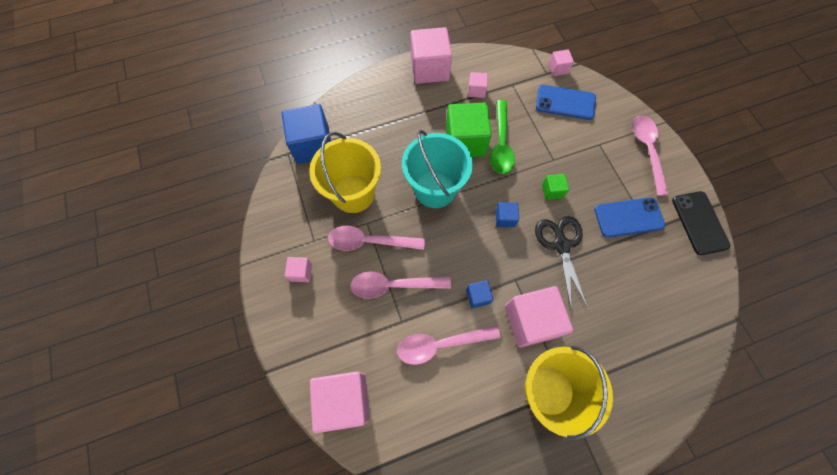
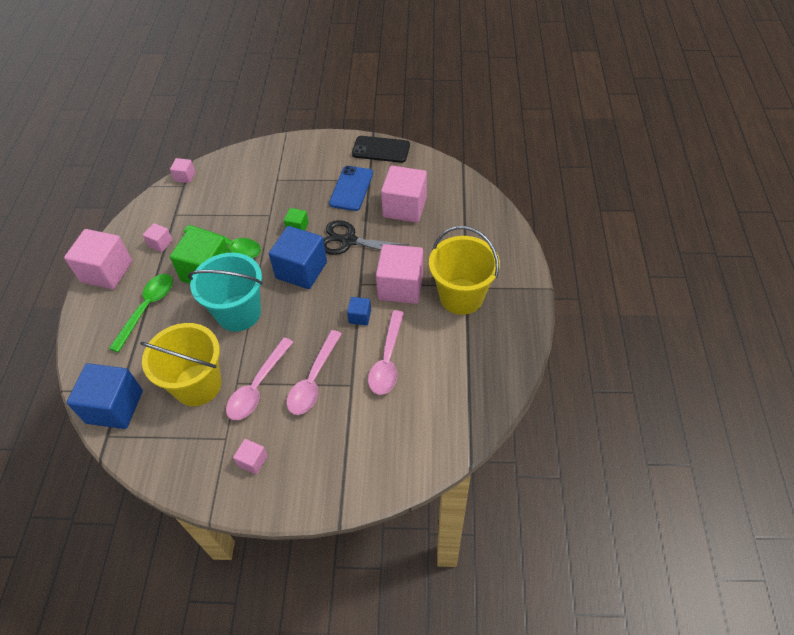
camera: 65 degrees left, 15 degrees down
(344, 400) = (400, 457): pink cube -> pink cube (404, 207)
(408, 117) = (147, 308): none -> green spoon
(505, 218) = (301, 270): blue cube -> blue cube, size x2.12
(565, 102) = (222, 185): blue phone -> none
(647, 150) = (303, 153): pink spoon -> none

